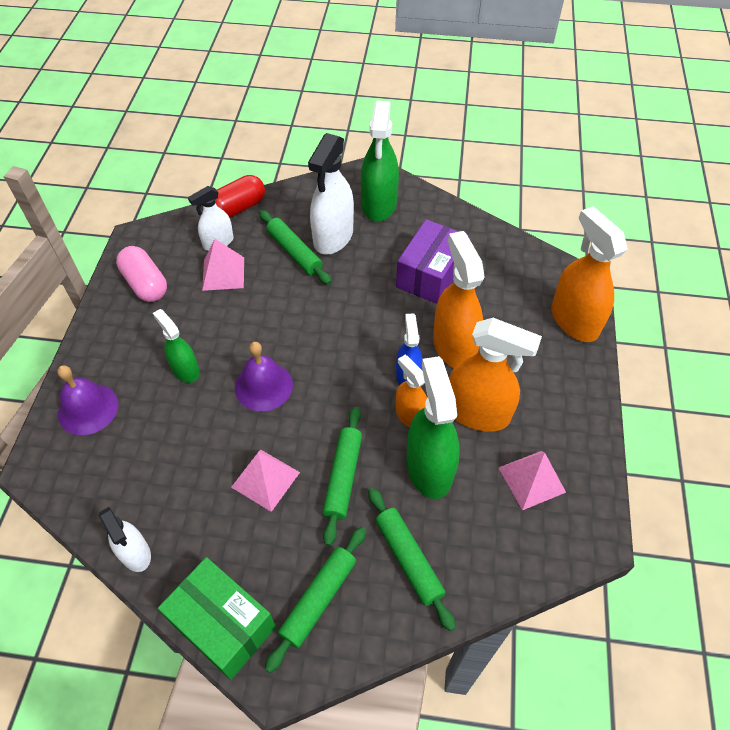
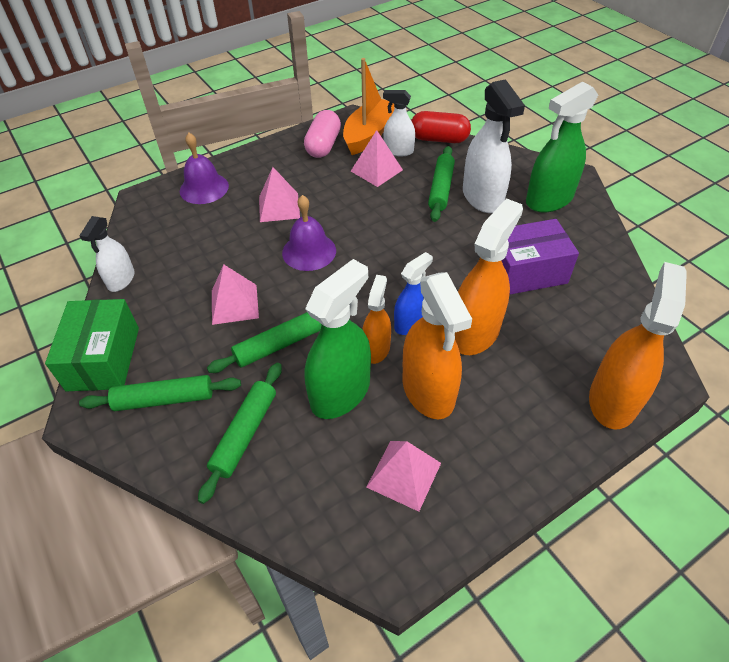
camera: 50 degrees right, 5 degrees down
(173, 245) = (369, 135): none -> orange boat
(185, 370) = (279, 207): green spray bottle -> pink pyramid
(333, 237) = (482, 197): white spray bottle -> white spray bottle turned 90 degrees counterclockwise

